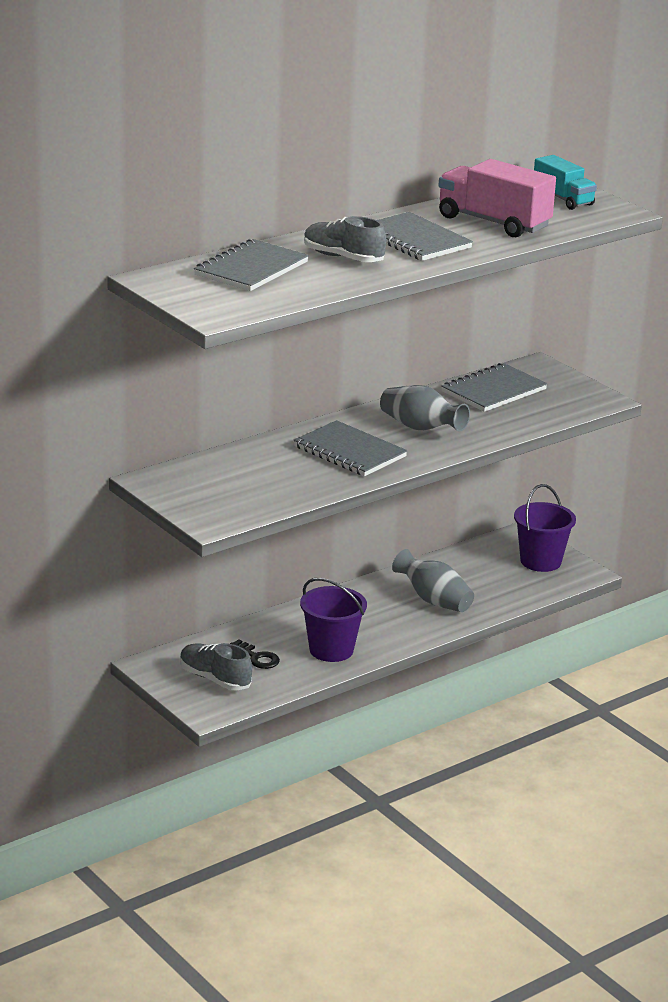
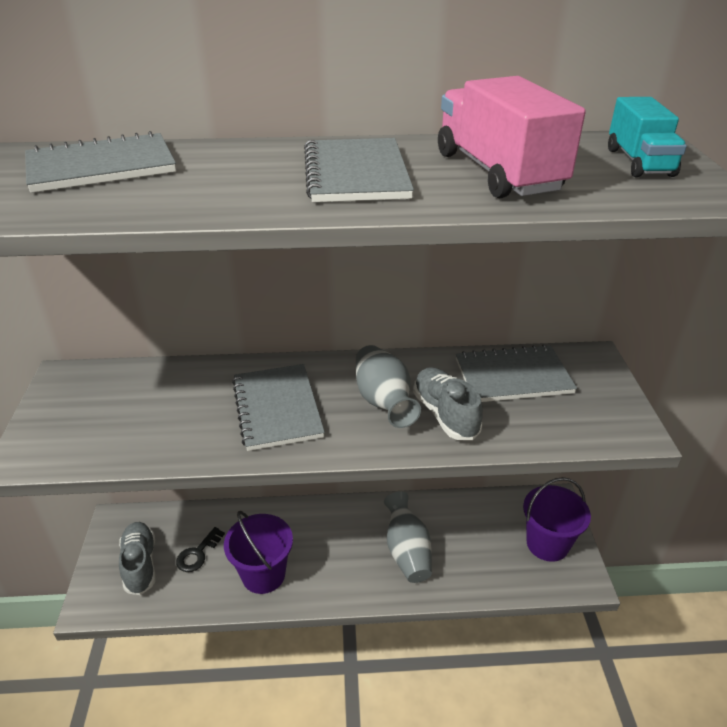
camera: 35 degrees right, 10 degrees up
(257, 657) = (198, 553): black key -> black key turned 45 degrees clockwise
(343, 258) = (227, 176): grey shoe -> grey shoe (445, 414)

